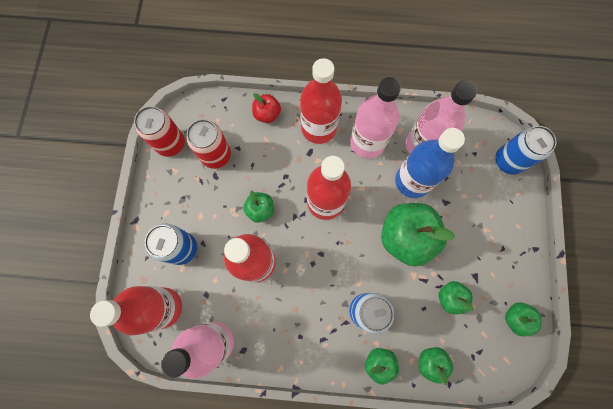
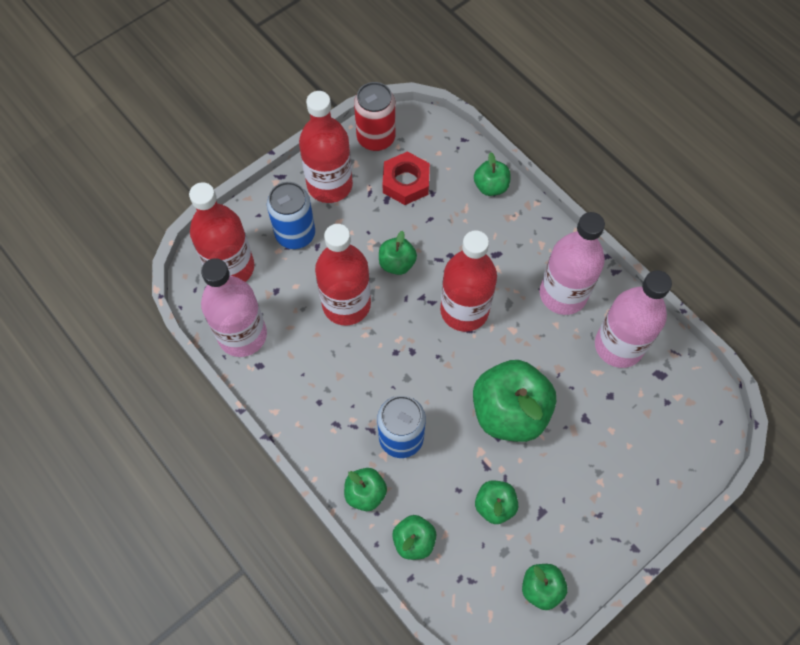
camera: 45 degrees right, 10 degrees down
(216, 155) = (406, 182): red can -> red nut
(267, 114) = (491, 186): red apple -> green apple
(318, 128) = (528, 240): red bottle -> red bottle (329, 185)
(412, 181) = (571, 369): blue bottle -> none
(508, 161) = (697, 441): blue can -> none

